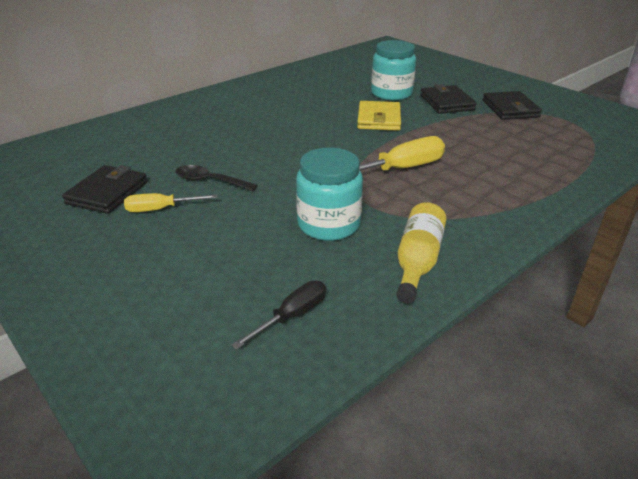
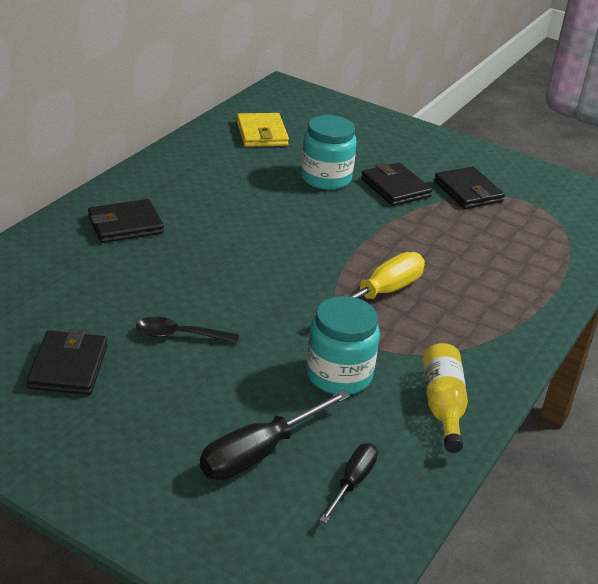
camera: 20 degrees left, 0 degrees up
(161, 209) = (146, 380): yellow screwdriver -> none
(218, 110) = (125, 225): none -> black wallet
(218, 277) = (259, 453): none -> black screwdriver
(379, 119) = (328, 221): yellow wallet -> yellow wallet (262, 133)

